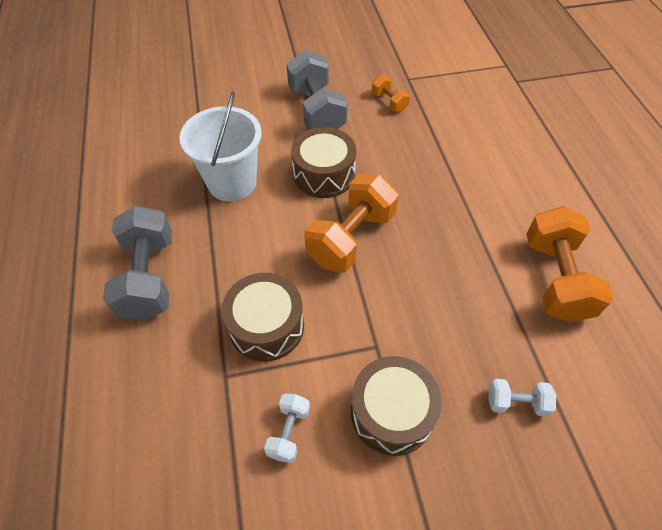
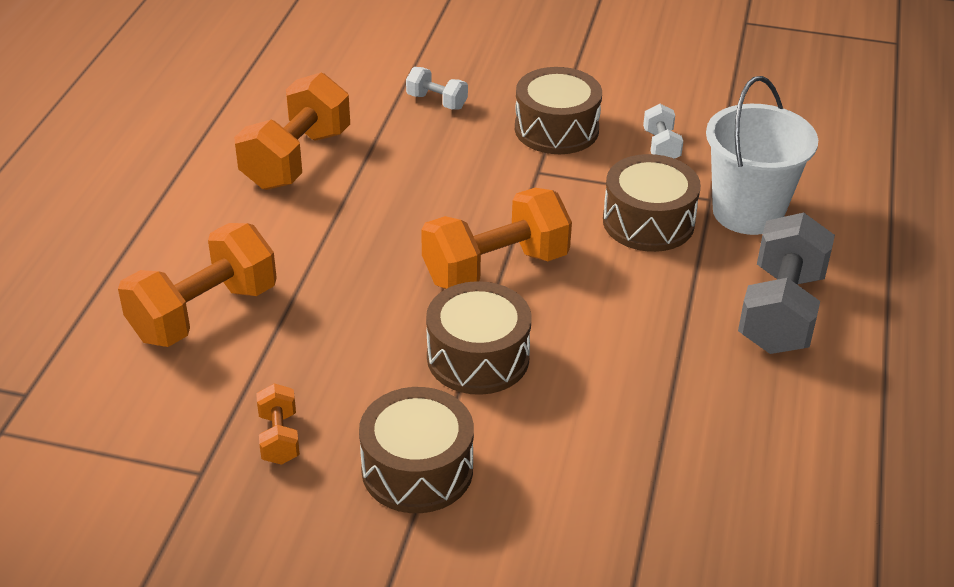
camera: 155 degrees left, 15 degrees down
(232, 183) = (625, 394): white bucket -> white bucket (747, 212)
(289, 432) = (661, 146): white dumbbell -> white dumbbell turned 45 degrees counterclockwise
(317, 111) = (417, 469): grey dumbbell -> brown drum
(486, 145) = (204, 313): none -> orange dumbbell

